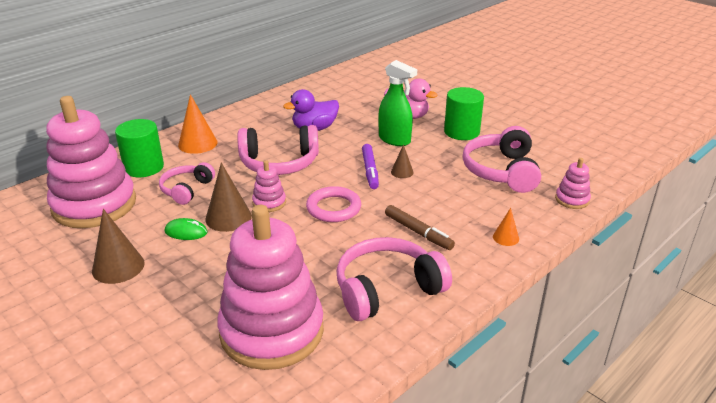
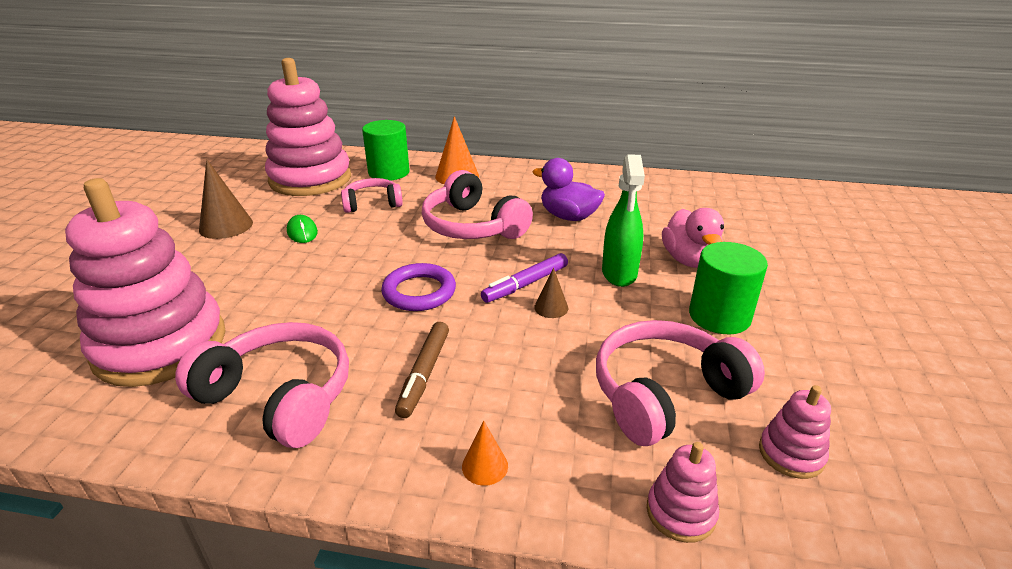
camera: 55 degrees right, 0 degrees up
(228, 217) = (344, 241): brown cone -> none
(269, 203) = (391, 251): pink stacking toy -> pink stacking toy (791, 454)
(333, 208) = (419, 292): pink ring -> purple ring

